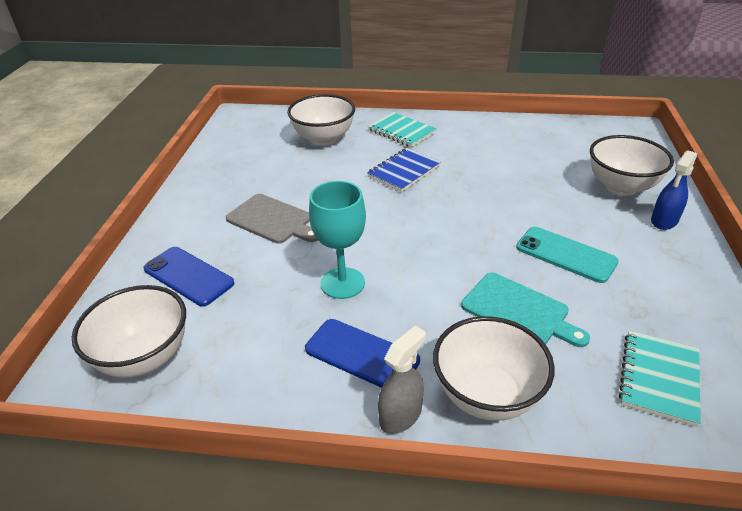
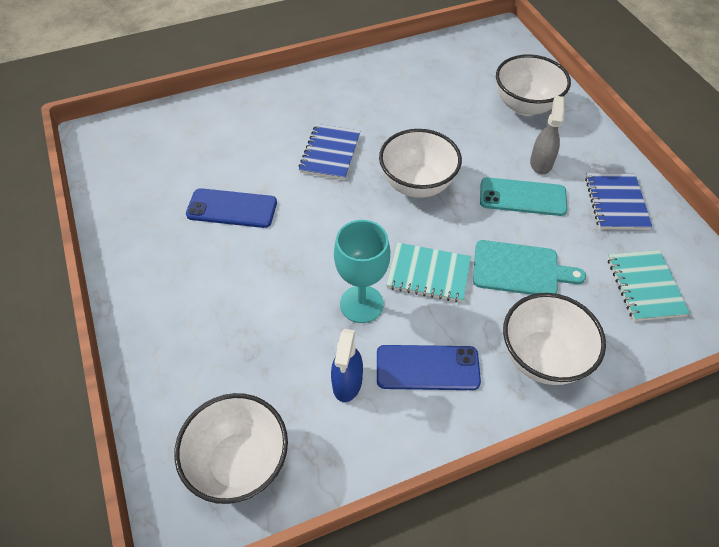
camera: 30 degrees left, 15 degrees up
(188, 276) = (209, 360): blue phone -> blue phone (232, 209)
(272, 220) = (243, 261): grey cutting board -> none
(323, 139) = (219, 138): white bowl -> white bowl (417, 185)
(401, 415) = (493, 406): grey spray bottle -> grey spray bottle (541, 163)
(402, 131) = (294, 102): turquoise notebook -> turquoise notebook (428, 274)
(664, 220) = (575, 132): blue spray bottle -> blue spray bottle (347, 382)
(673, 292) = (616, 203): none -> blue notebook

